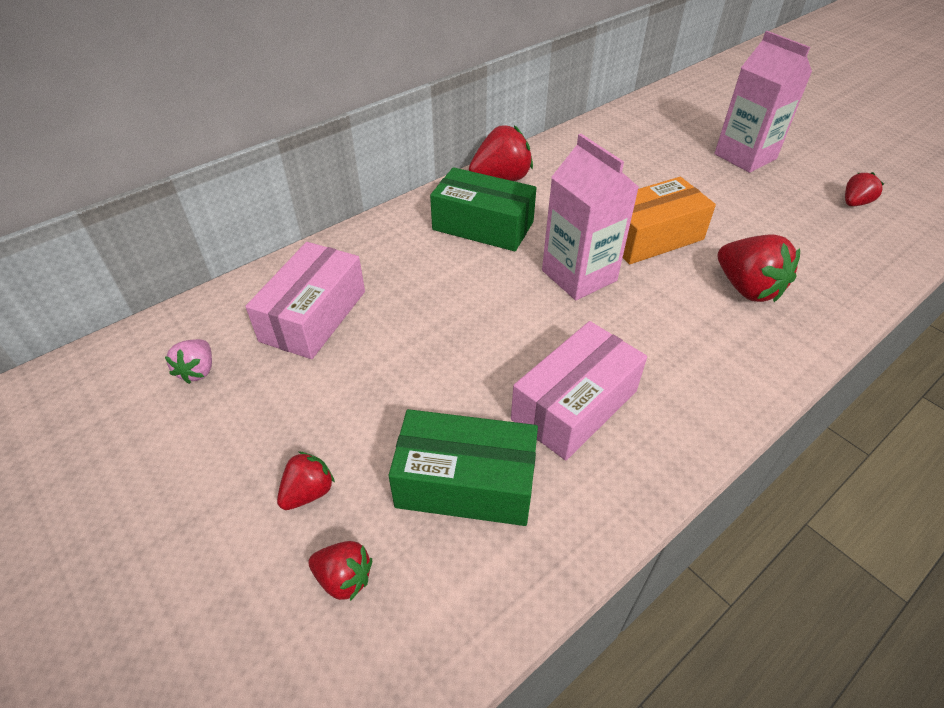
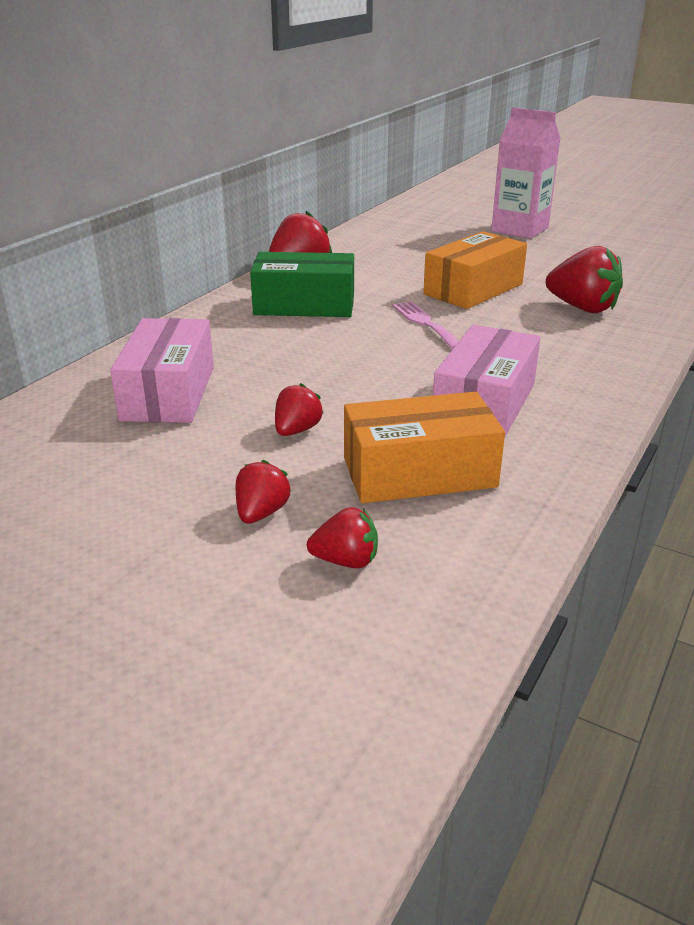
camera: 20 degrees left, 15 degrees down
(198, 371) = (62, 454): pink strawberry -> none
(465, 482) = (419, 473): green box -> orange box
(579, 275) = (425, 323): pink carton -> pink fork
(854, 203) = (632, 245): red strawberry -> red strawberry (297, 430)

